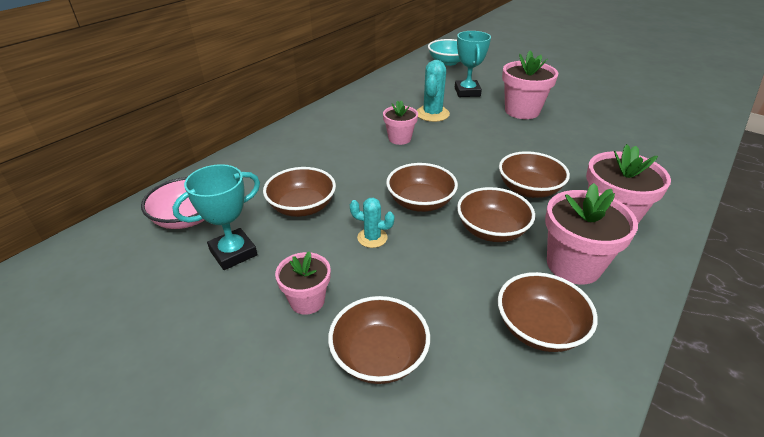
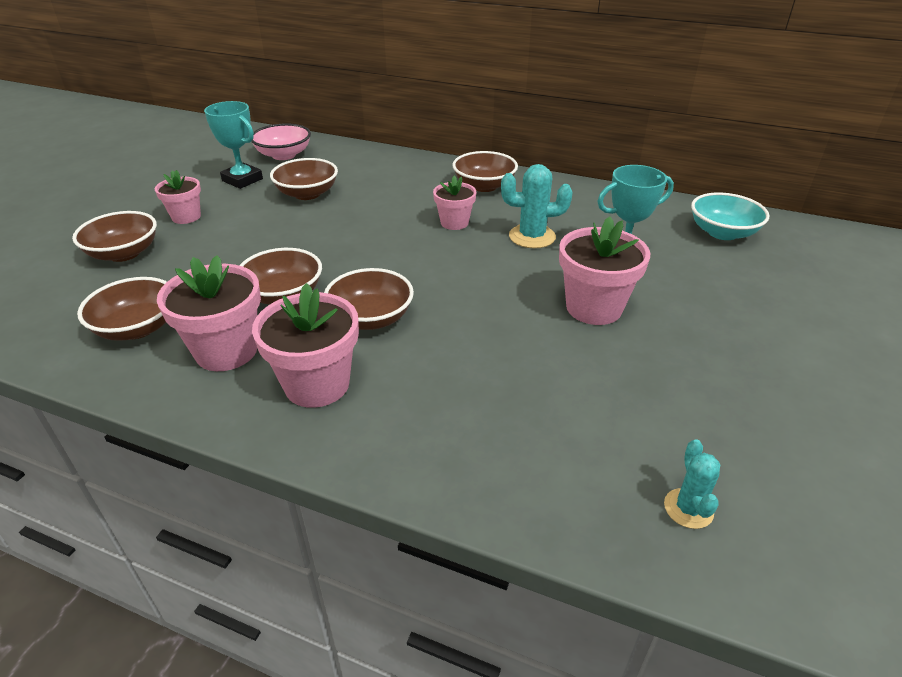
camera: 75 degrees right, 0 degrees up
(372, 238) = (265, 231): turquoise cactus -> turquoise cactus (688, 508)
(420, 202) = (327, 249): brown bowl -> brown bowl (484, 186)

